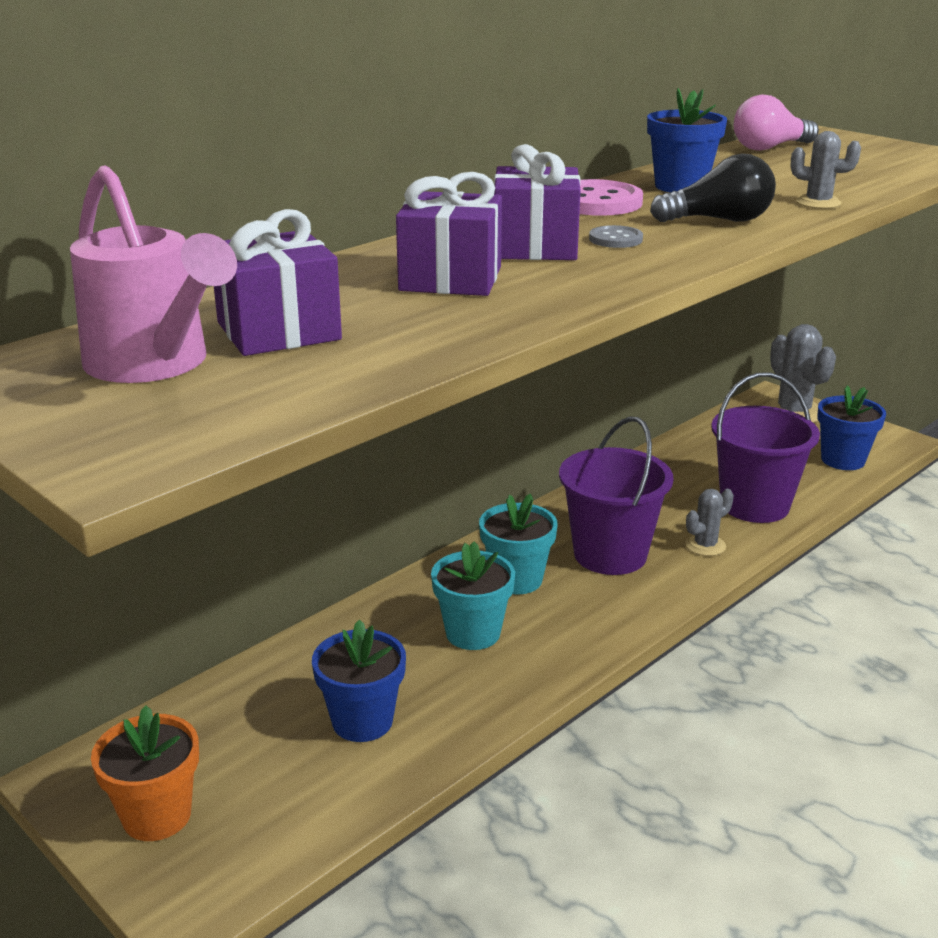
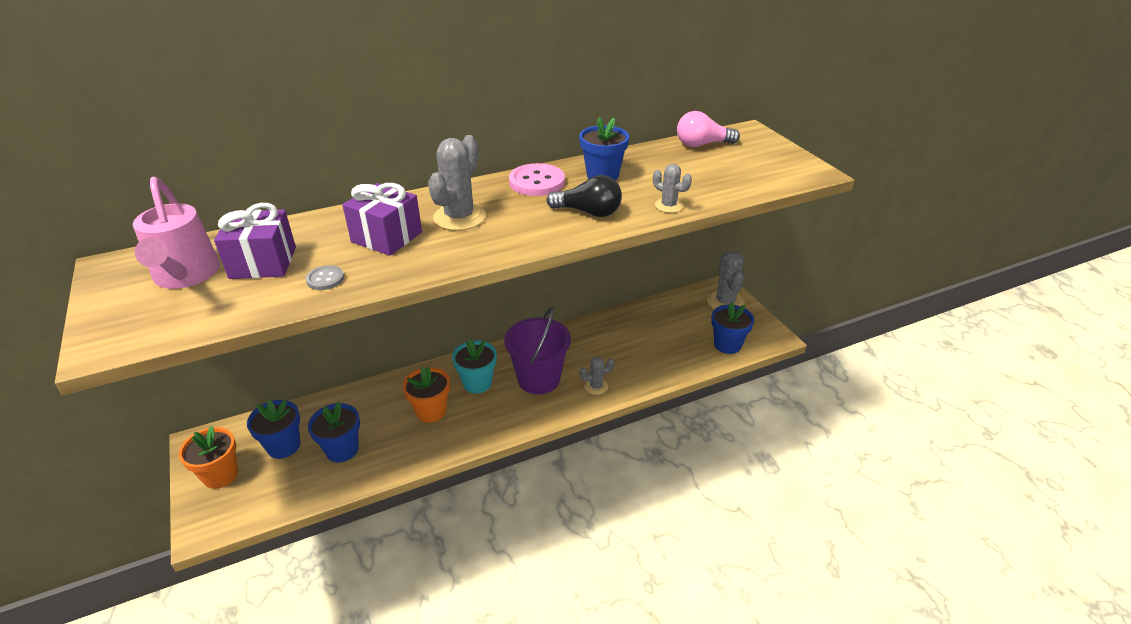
camera: 20 degrees right, 10 degrees up
(247, 742) = (283, 446): none -> blue flower pot
(473, 633) = (431, 411): turquoise flower pot -> orange flower pot
(535, 247) = (459, 217): purple gift -> grey cactus
(615, 239) = (510, 219): grey button -> grey button (325, 279)
(754, 505) = (646, 365): purple bucket -> none

